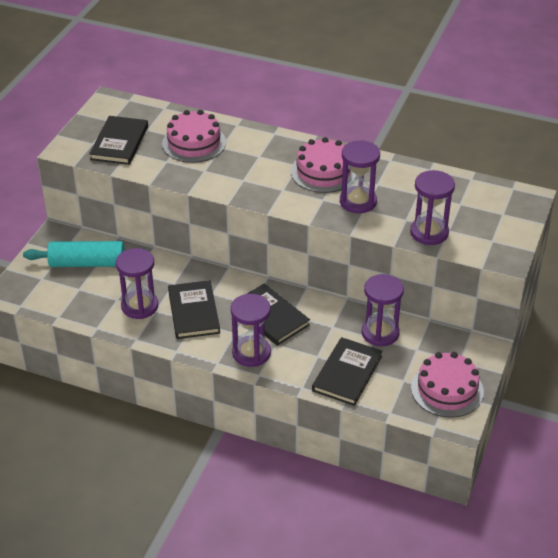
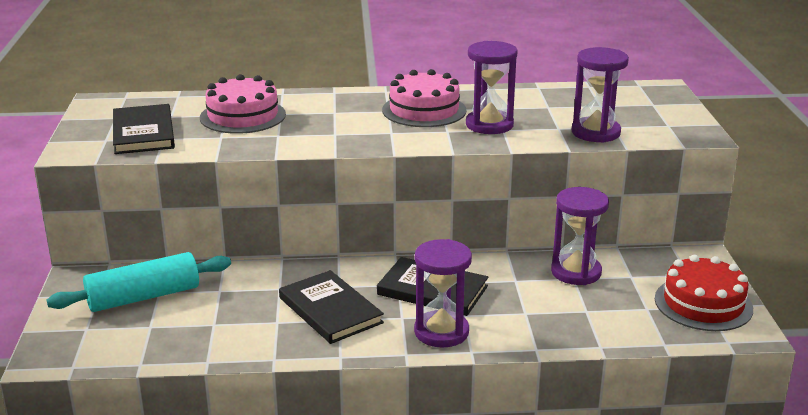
camera: 25 degrees left, 15 degrees down
(139, 306) = (252, 323): purple hourglass -> none
(347, 373) = (577, 320): black book -> none
(447, 389) = (703, 304): pink cake -> red cake

